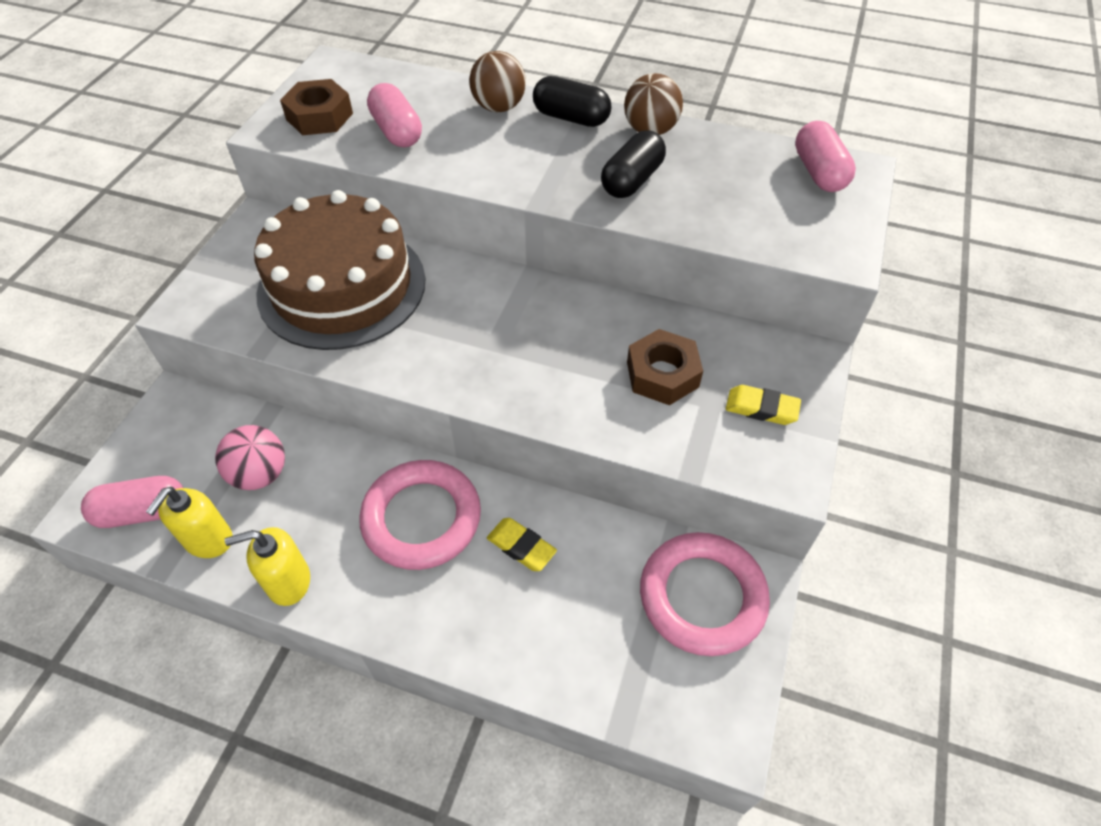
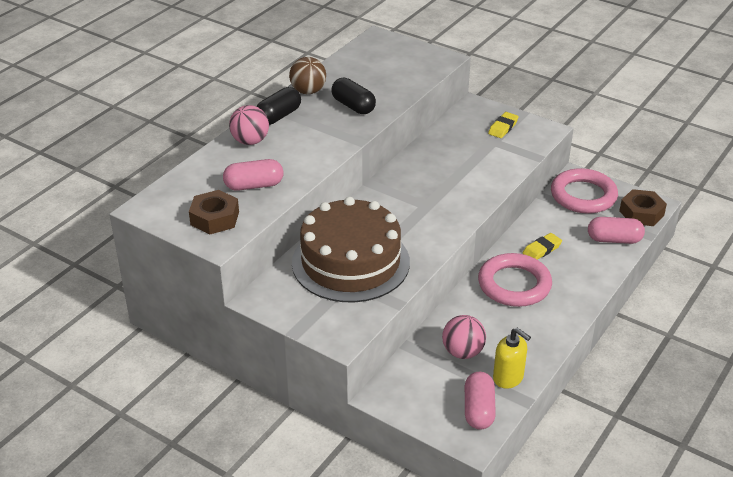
camera: 75 degrees left, 15 degrees down
(288, 582) = (546, 343): yellow soap dispenser -> none
(499, 107) = (250, 141): brown ball -> pink ball
(662, 374) = (470, 152): brown nut -> brown nut (641, 213)
(819, 172) = (375, 49): pink capsule -> pink capsule (614, 240)

